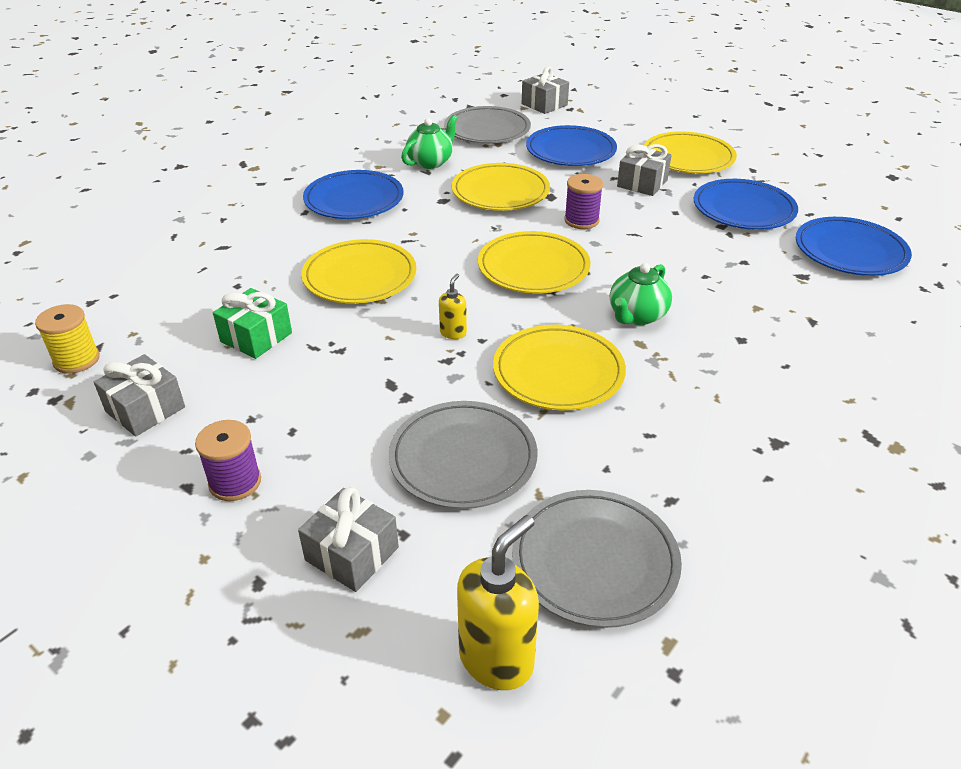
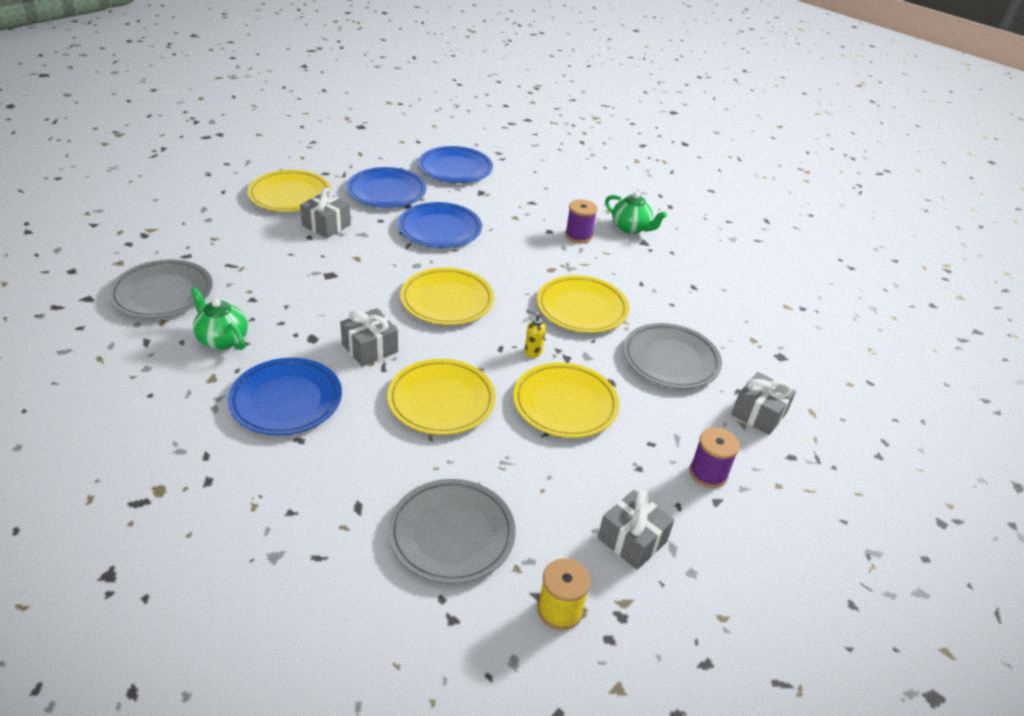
camera: 90 degrees left, 0 degrees up
(256, 337) = (530, 470): green gift -> none
(497, 659) = (813, 362): yellow soap dispenser -> none
(500, 192) = (310, 301): yellow plate -> yellow plate (565, 404)
(544, 104) = (121, 248): grey gift -> grey gift (370, 348)
(570, 151) = (244, 250): blue plate -> blue plate (440, 229)
(581, 220) = (379, 265): purple spool -> purple spool (578, 236)
(594, 561) = (742, 320): grey plate -> grey plate (451, 534)
(636, 316) = (519, 264): green teapot -> green teapot (631, 228)

